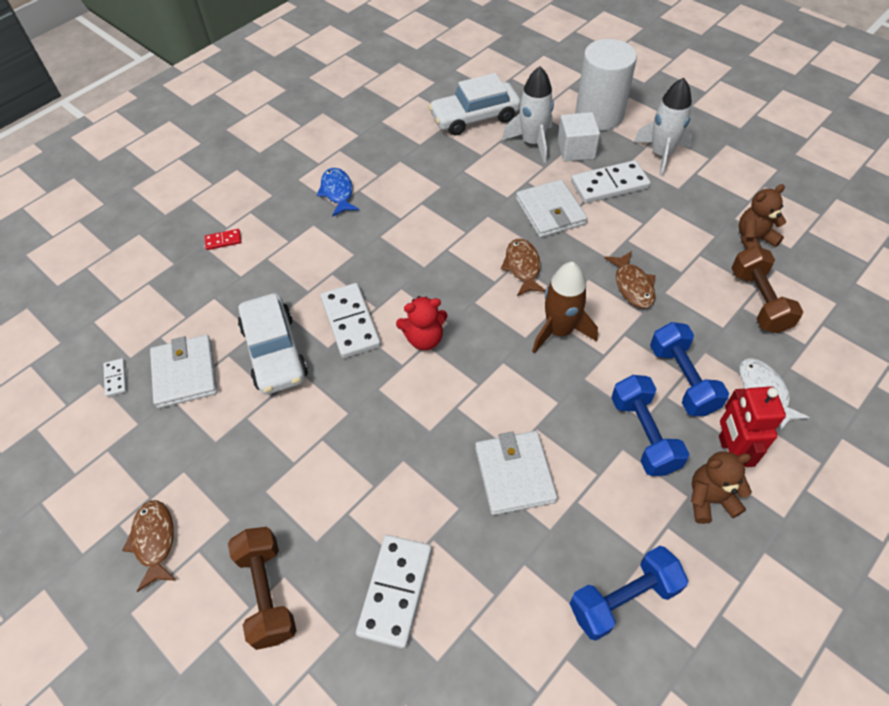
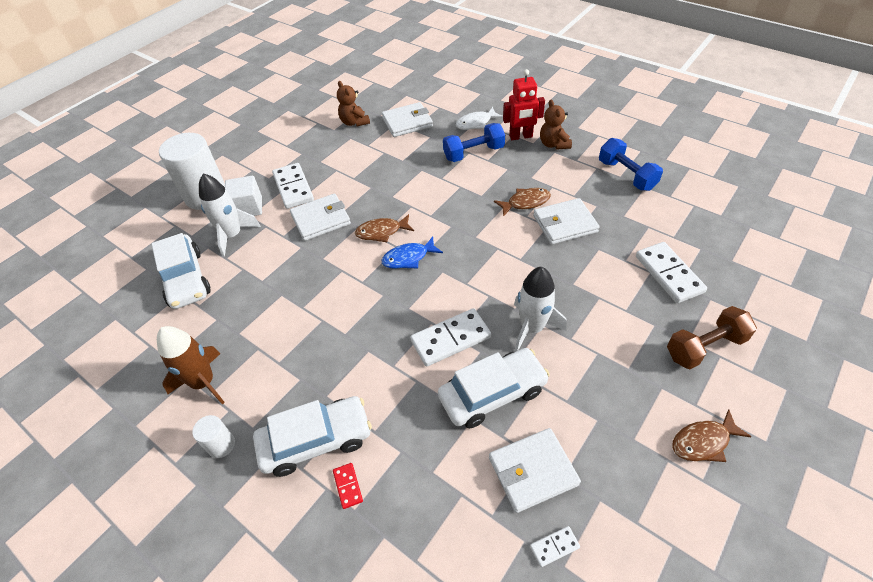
camera: 95 degrees left, 5 degrees down
(271, 219) = (316, 441): none -> white car
(288, 162) = (221, 445): none -> white cylinder
(337, 192) = (279, 381): blue fish -> blue fish (408, 258)
(395, 591) = (669, 274): white domino -> white domino turned 60 degrees clockwise
(424, 338) = (461, 285): red teddy bear -> none
(559, 331) = (442, 209): brown rocket -> brown rocket (203, 382)
(632, 286) = (398, 174): brown fish -> brown fish (525, 202)
(643, 434) = (518, 169): blue dumbbell -> none
(661, 154) = (263, 161): white rocket -> white rocket (532, 328)
(758, 301) = (407, 122): brown dumbbell -> white wallet

